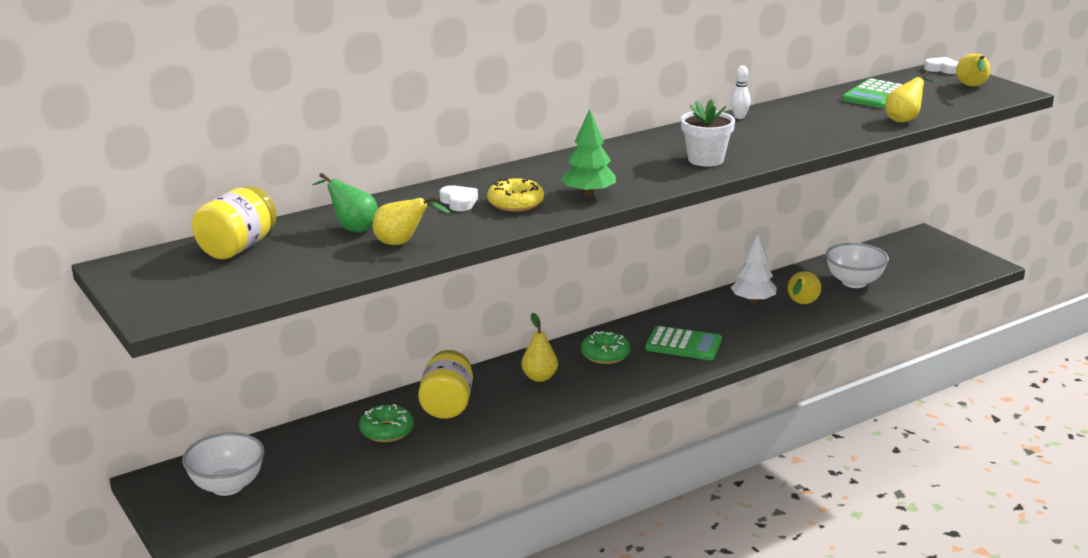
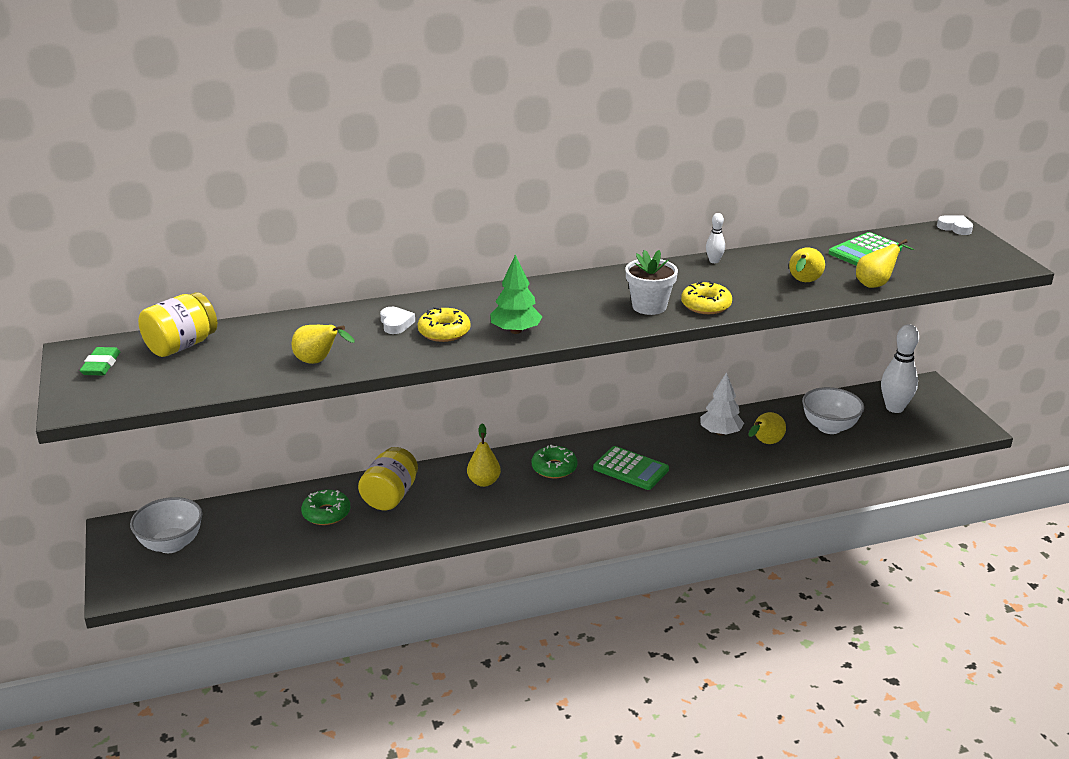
camera: 15 degrees right, 5 degrees up
(159, 275) = (101, 365): none -> green eraser
(352, 228) = (287, 339): green pear -> none
(759, 153) = (706, 305): none -> yellow donut
(905, 258) = (894, 408): none -> white bowling pin
(972, 87) = (972, 253): yellow pear -> yellow pear (803, 282)

